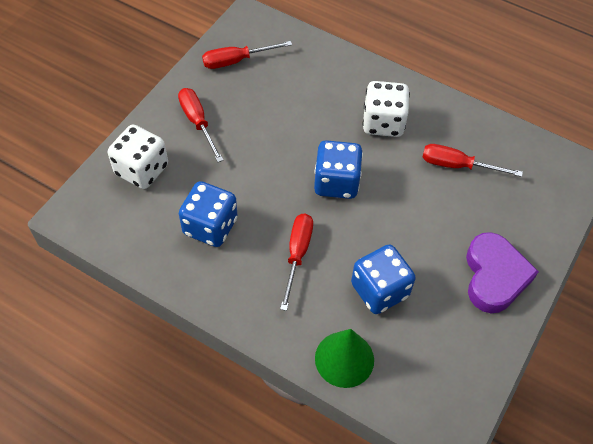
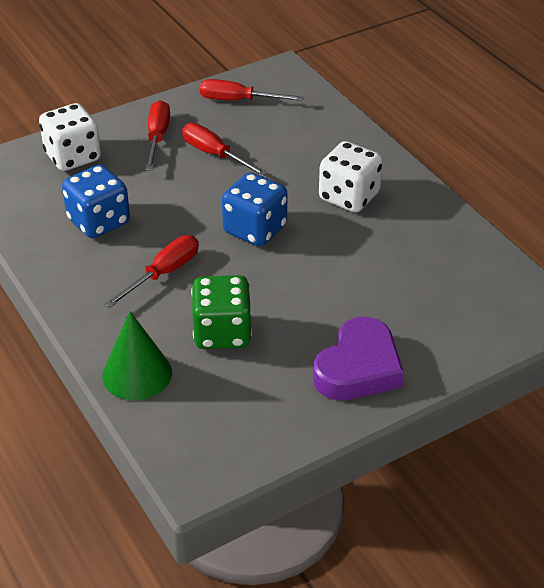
camera: 30 degrees right, 15 degrees down
(379, 290) = (222, 333): blue dice -> green dice
(457, 165) = (400, 259): red screwdriver -> red screwdriver (214, 154)

